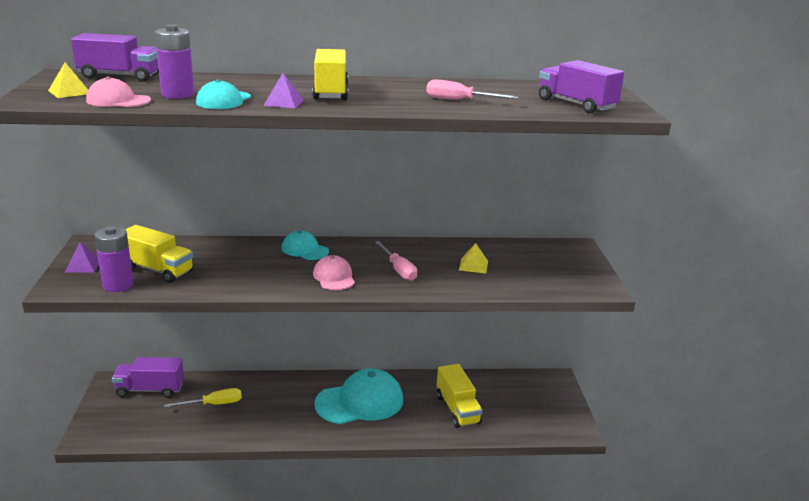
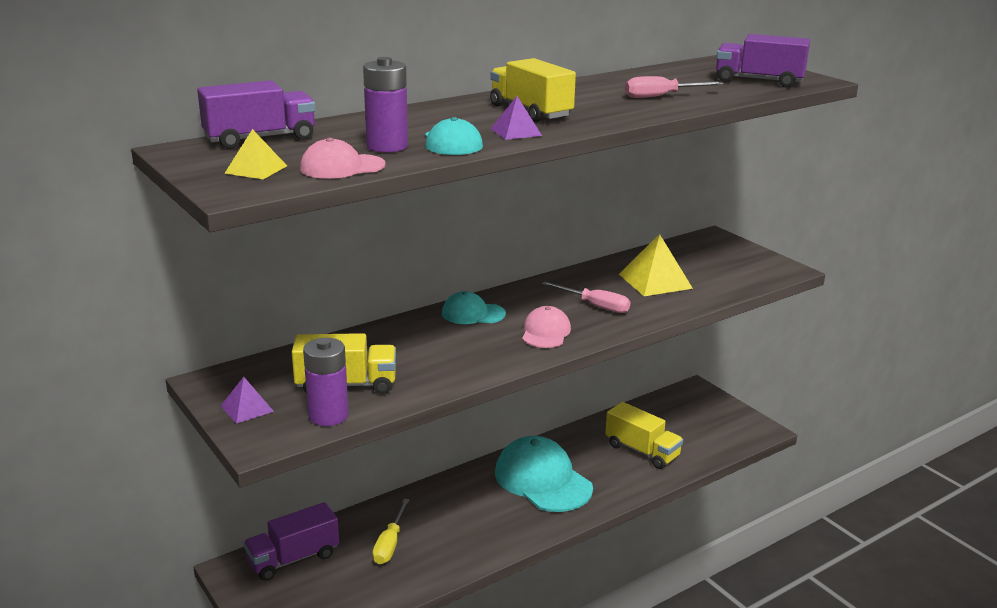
camera: 30 degrees left, 0 degrees up
(213, 404) = (390, 544): yellow screwdriver -> yellow screwdriver turned 150 degrees clockwise
(334, 277) = (545, 332): pink cap -> pink cap turned 60 degrees clockwise
(360, 402) = (542, 480): turquoise cap -> turquoise cap turned 75 degrees counterclockwise
(473, 265) = (655, 281): yellow pyramid -> yellow pyramid, size x1.76

